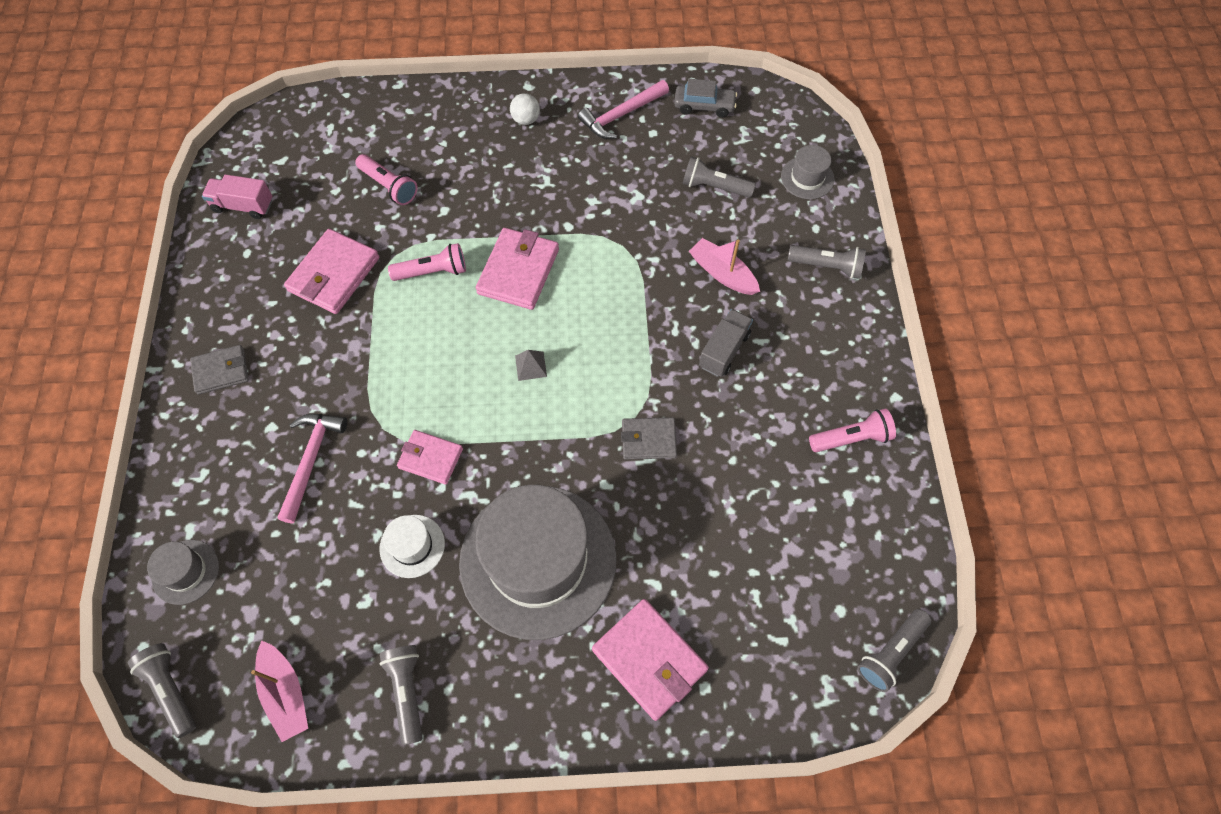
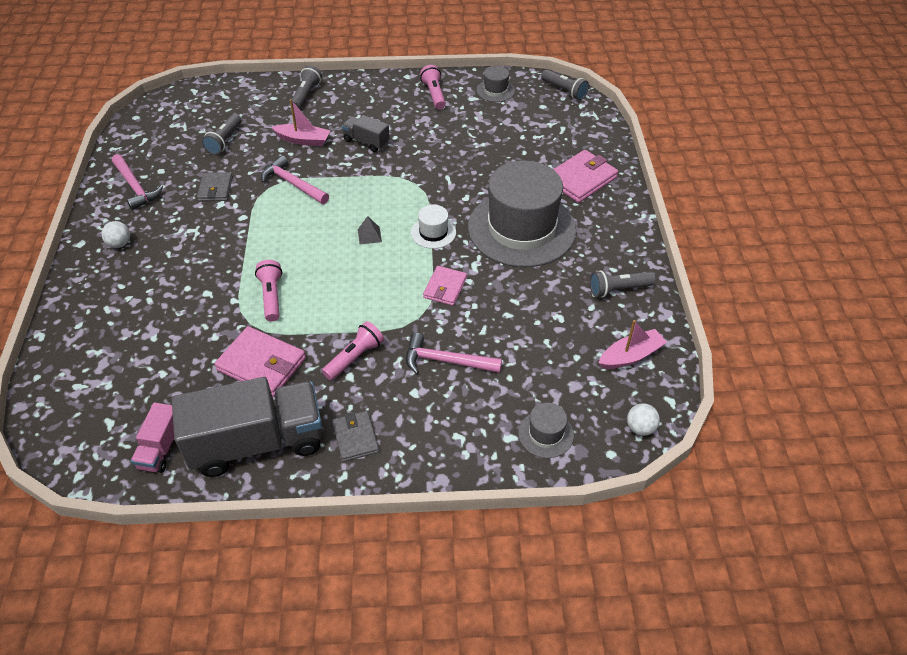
camera: 90 degrees left, 15 degrees down
(171, 690) = (640, 428): grey flashlight -> white ball
(233, 283) = (257, 443): none -> grey truck
(389, 186) = (168, 333): pink flashlight -> pink flashlight (354, 357)
(412, 546) = (515, 294): white hat -> white hat (433, 232)
(518, 271) = (281, 244): pink wallet -> none
(631, 271) = (293, 183): none -> pink hammer
(648, 440) = (433, 177): grey wallet -> grey wallet (215, 189)
(704, 106) = (142, 143): grey car -> none
(722, 273) = (303, 140): pink boat -> pink boat turned 120 degrees counterclockwise
(807, 178) = (228, 98): grey hat -> grey hat (495, 90)

